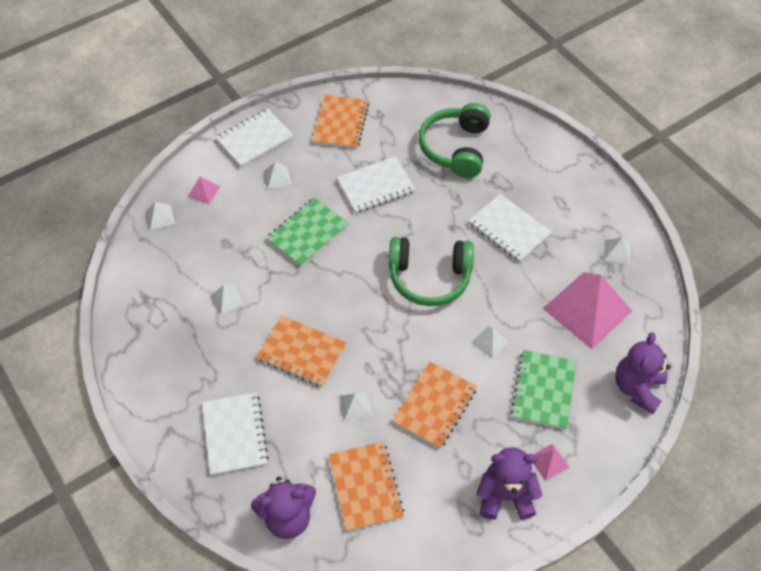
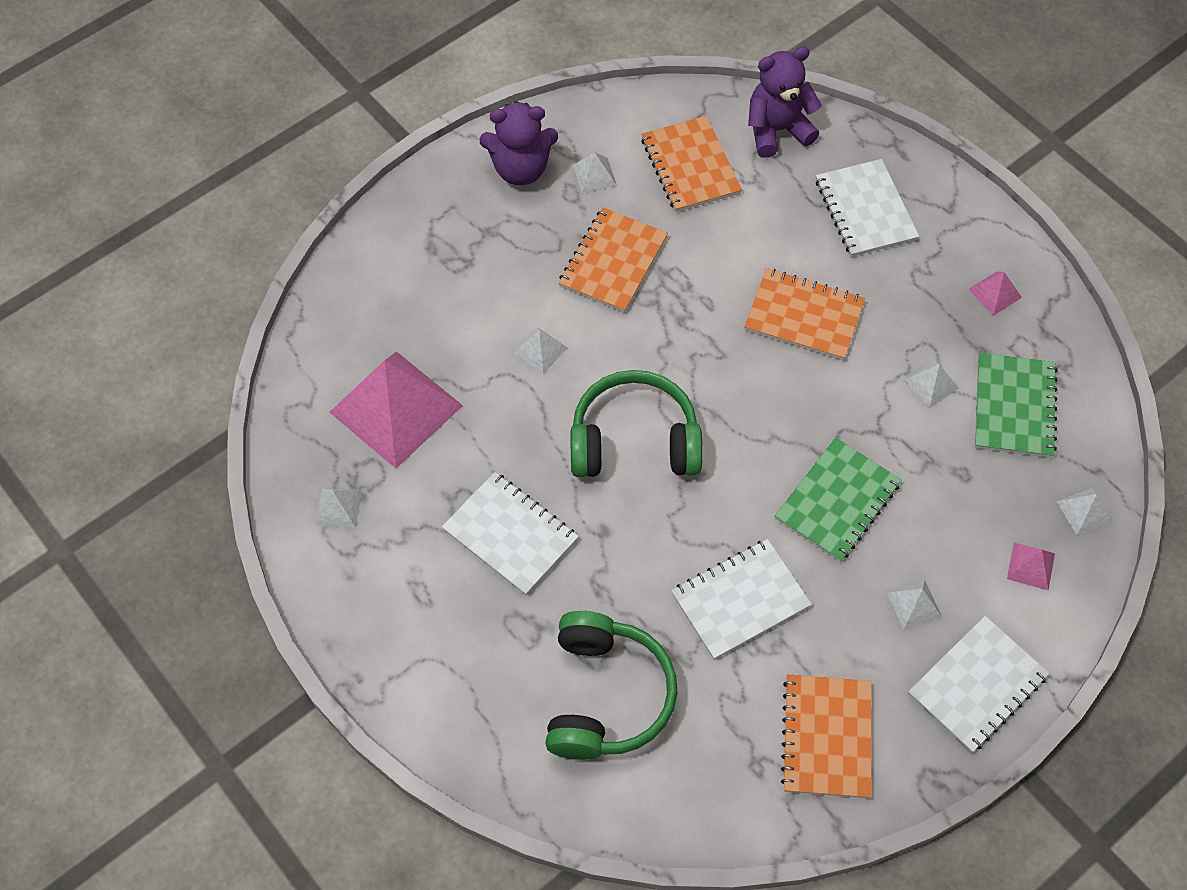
camera: 175 degrees right, 5 degrees up
(355, 406) = (717, 254): white pyramid -> white pyramid (594, 175)
(543, 390) = (467, 291): green notebook -> green notebook (1013, 407)
(549, 462) = (465, 208): pink pyramid -> pink pyramid (995, 293)
(637, 388) = (340, 304): purple teddy bear -> none

